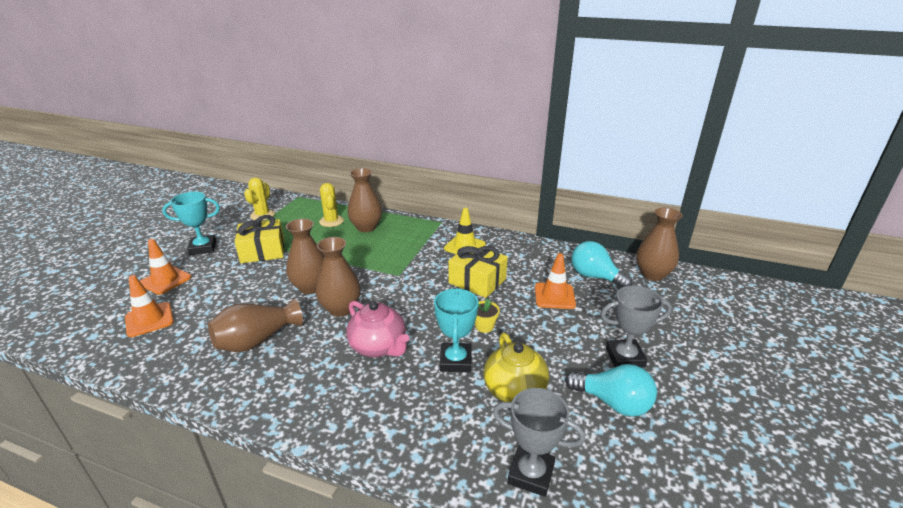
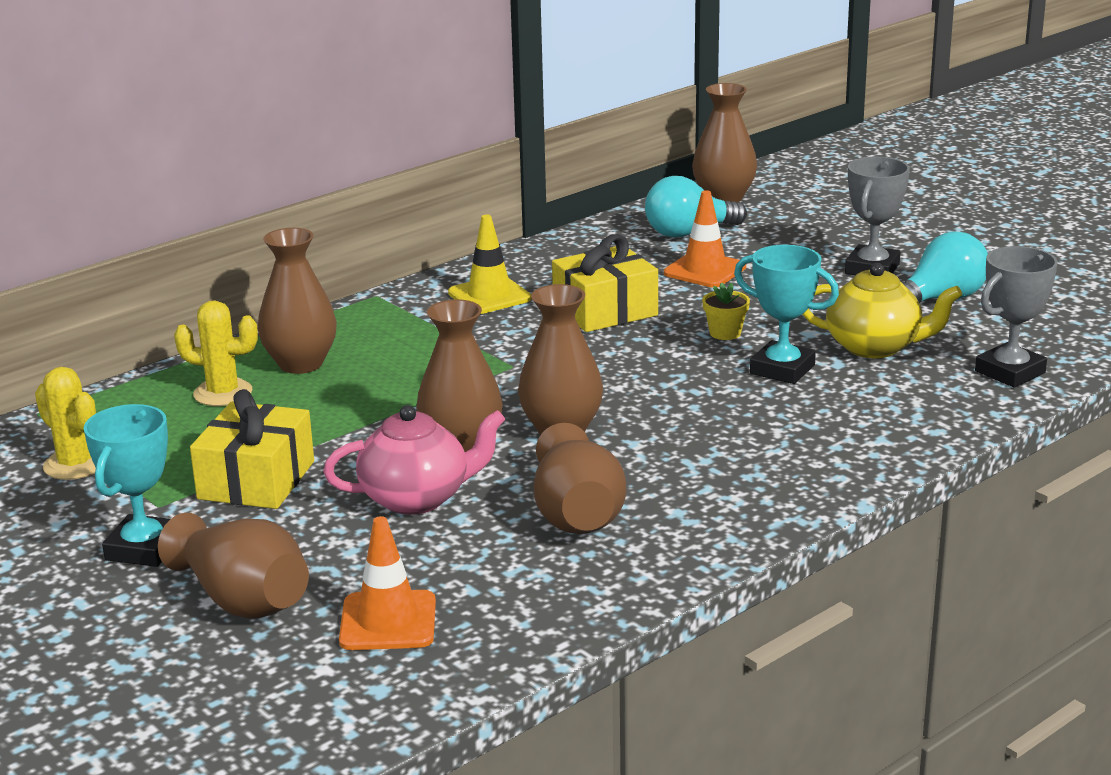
camera: 60 degrees left, 5 degrees down
(165, 280) = (242, 600): orange traffic cone -> brown vase
(379, 347) = (697, 416): pink teapot -> pink teapot (417, 498)

